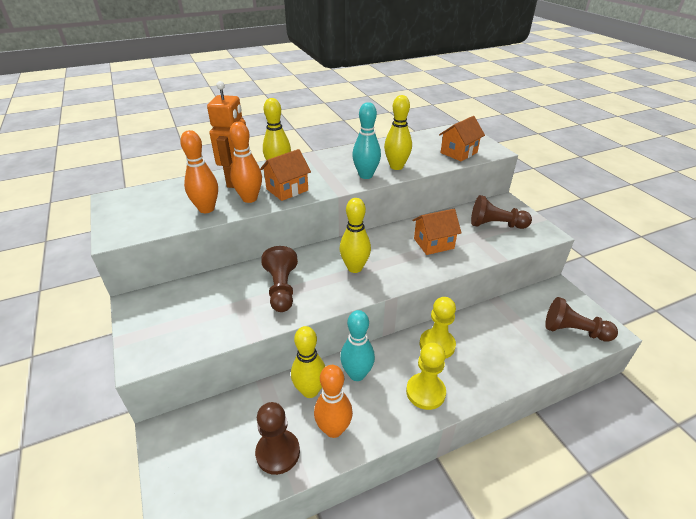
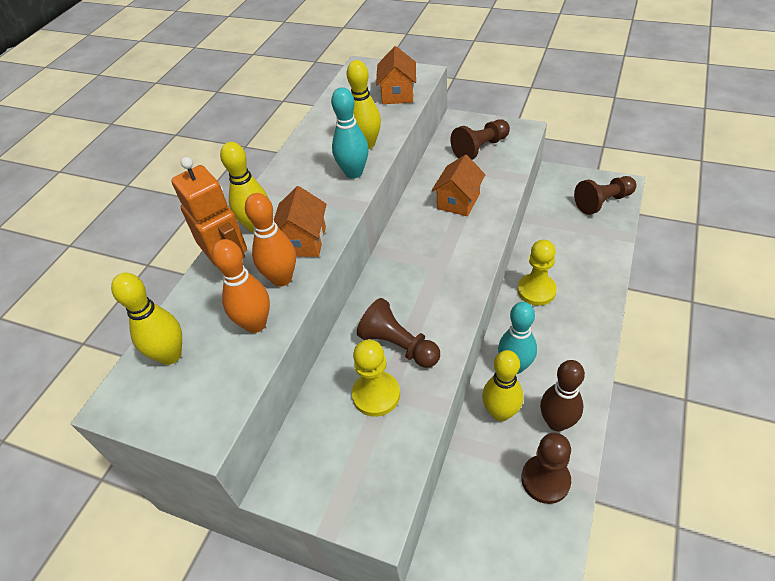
camera: 40 degrees left, 10 degrees up
(333, 429) = (557, 422): orange bowling pin -> brown bowling pin
(355, 268) = (429, 274): yellow bowling pin -> yellow bowling pin (170, 355)
(425, 392) = (576, 334): yellow pawn -> yellow pawn (376, 395)

